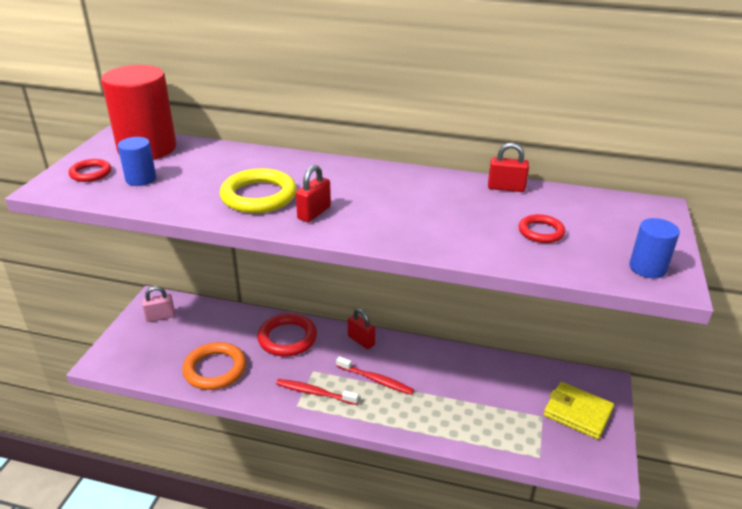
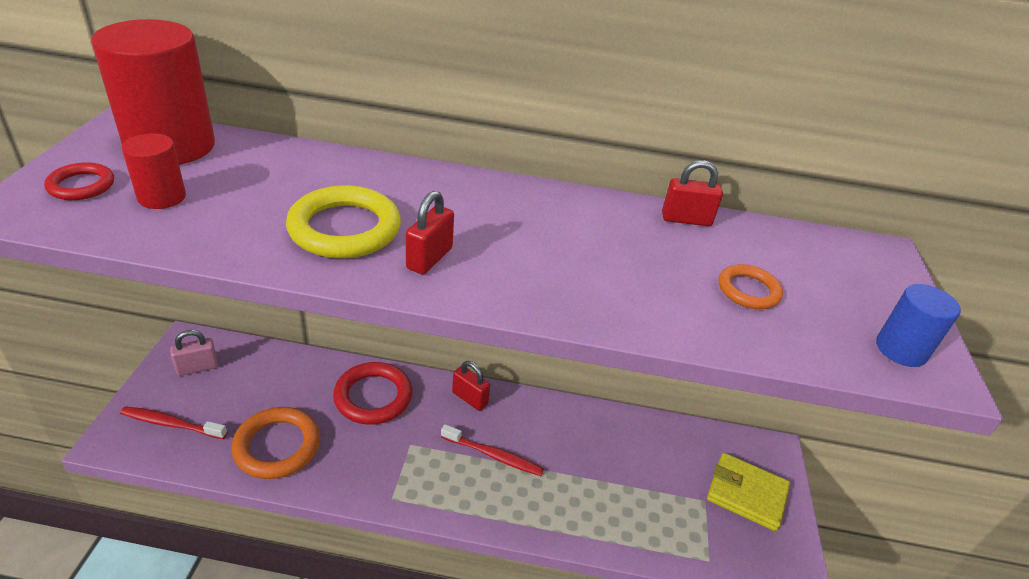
camera: 10 degrees left, 5 degrees up
(141, 179) = (162, 197): blue cylinder -> red cylinder
(314, 393) = (415, 477): red toothbrush -> red toothbrush (171, 424)
(541, 232) = (748, 290): red ring -> orange ring

